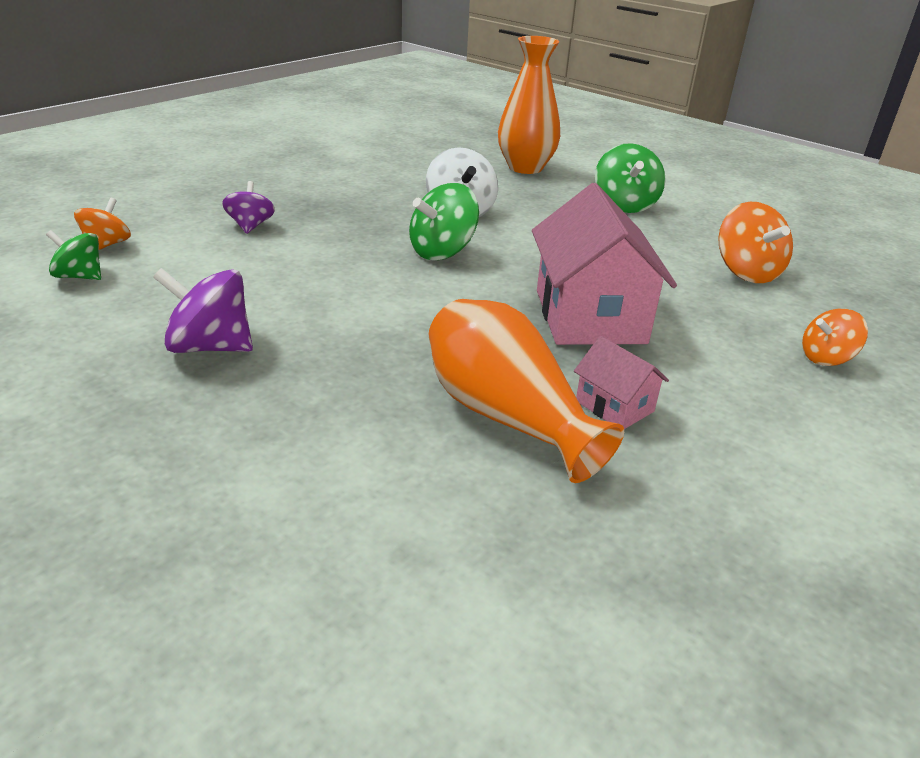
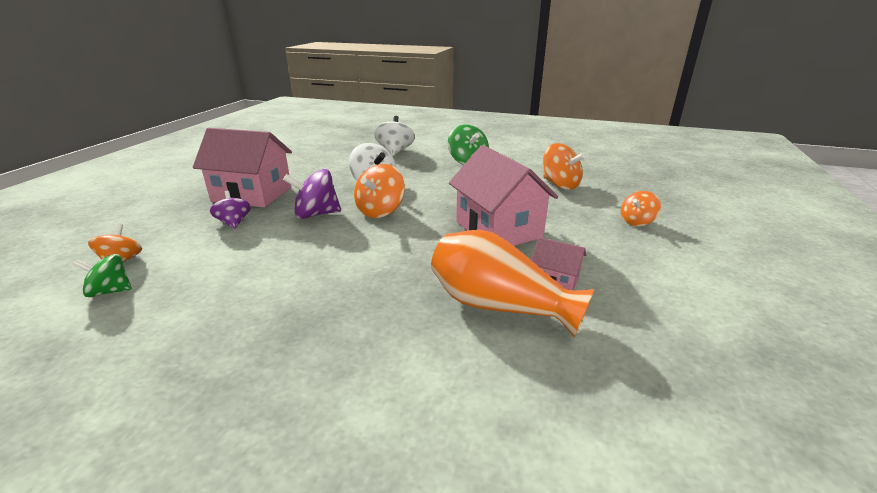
camera: 20 degrees left, 5 degrees down
(210, 346) = (256, 317): purple spinning top -> purple spinning top (316, 214)
(294, 193) = (252, 194): none -> pink house
(442, 251) = (380, 211): green spinning top -> orange spinning top
(525, 167) = (395, 151): orange vase -> white spinning top

